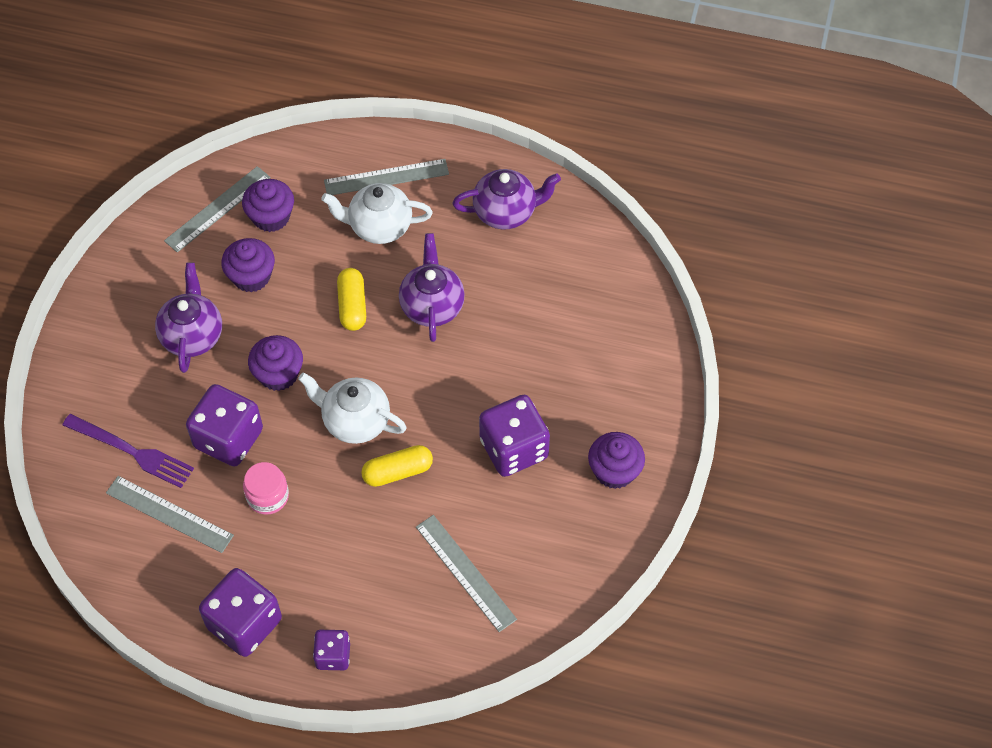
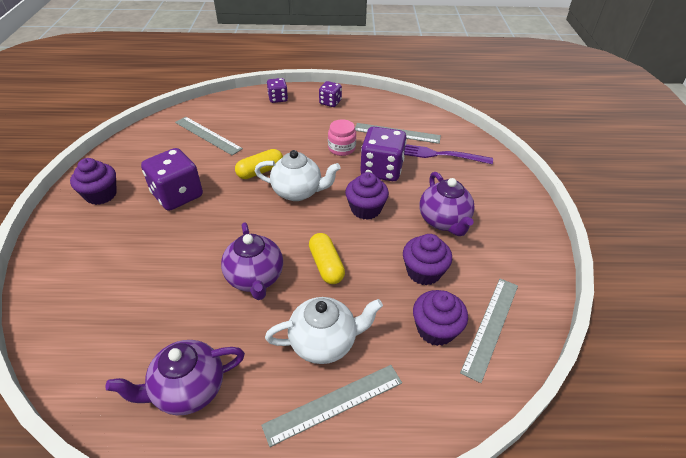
camera: 165 degrees right, 15 degrees down
(244, 623) = (330, 102): purple dice -> purple dice, size x0.56

